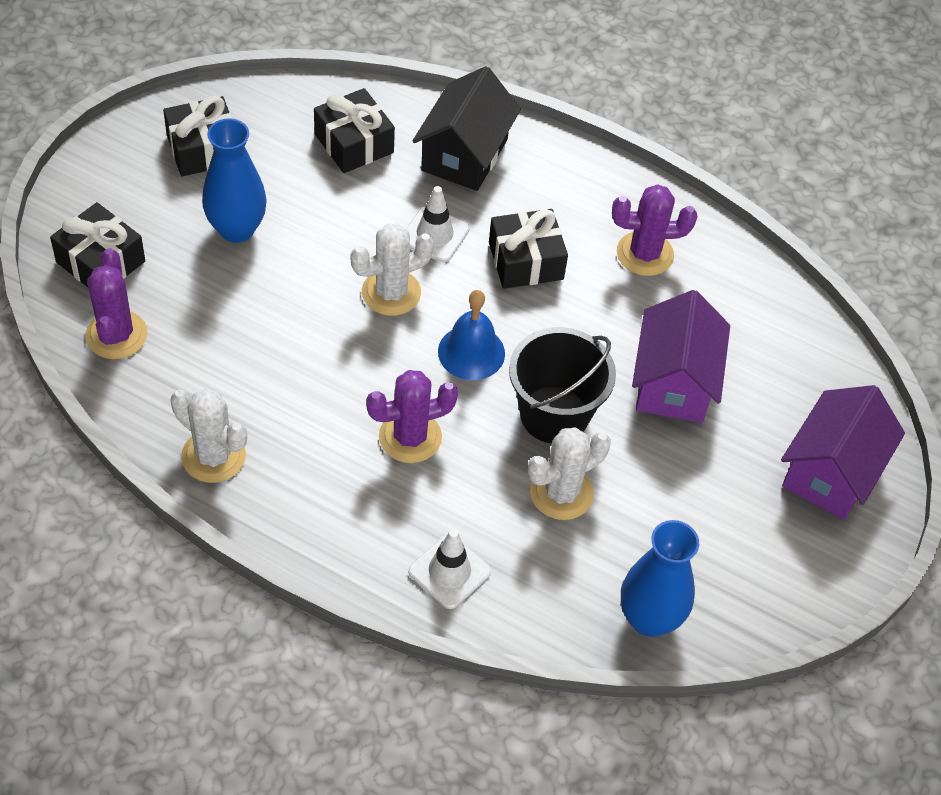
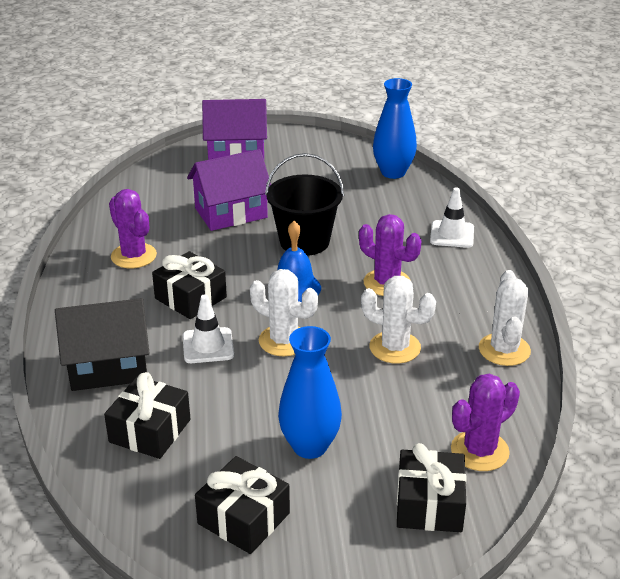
camera: 120 degrees left, 20 degrees down
(561, 493) = (355, 220): white cactus -> white cactus (395, 347)

